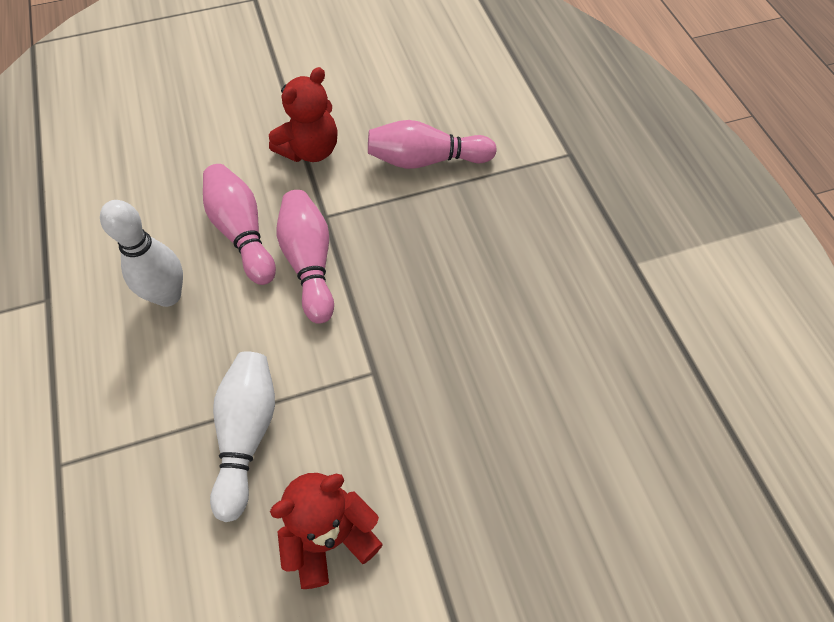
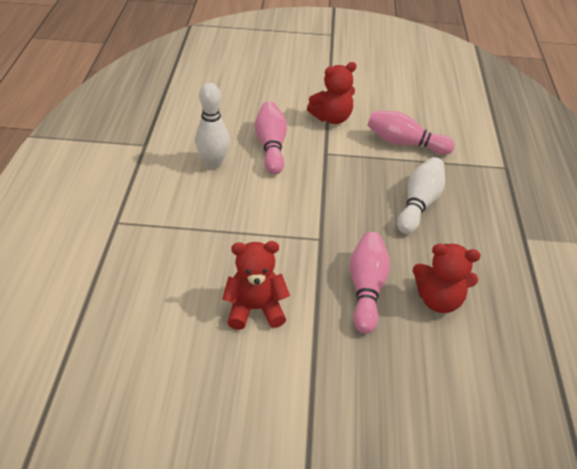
camera: 20 degrees right, 15 degrees down
(247, 435) = (228, 243): white bowling pin -> white bowling pin (419, 204)
(309, 263) = (305, 173): pink bowling pin -> pink bowling pin (366, 289)
(568, 412) = (438, 300): none -> red teddy bear

